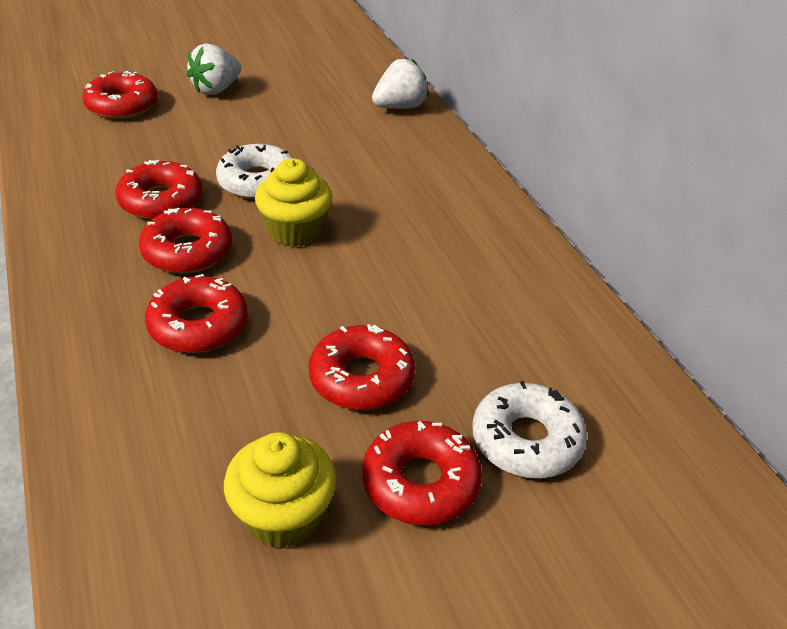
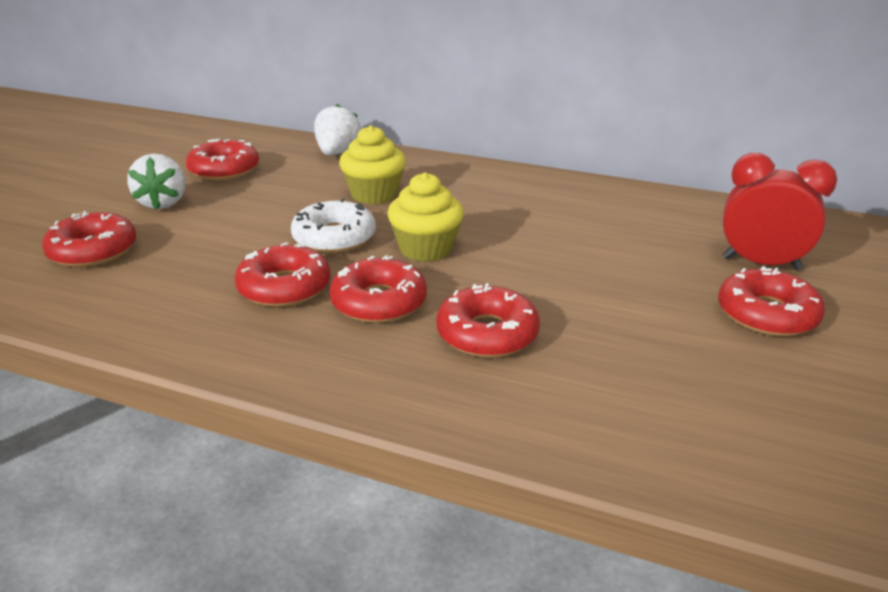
camera: 45 degrees left, 10 degrees down
(283, 515) = (753, 380): yellow cupcake -> yellow cupcake (374, 194)
(361, 378) = (636, 292): red donut -> red donut (224, 170)
(526, 440) = (761, 264): white donut -> red clock

